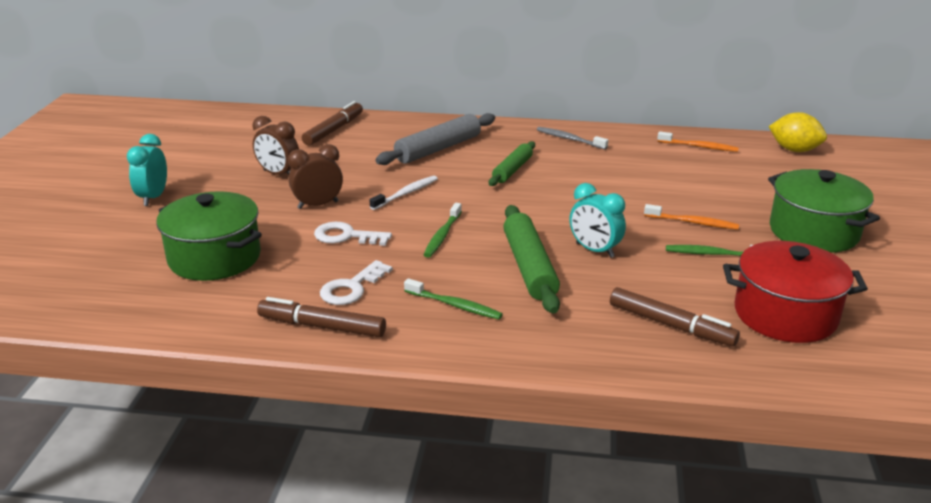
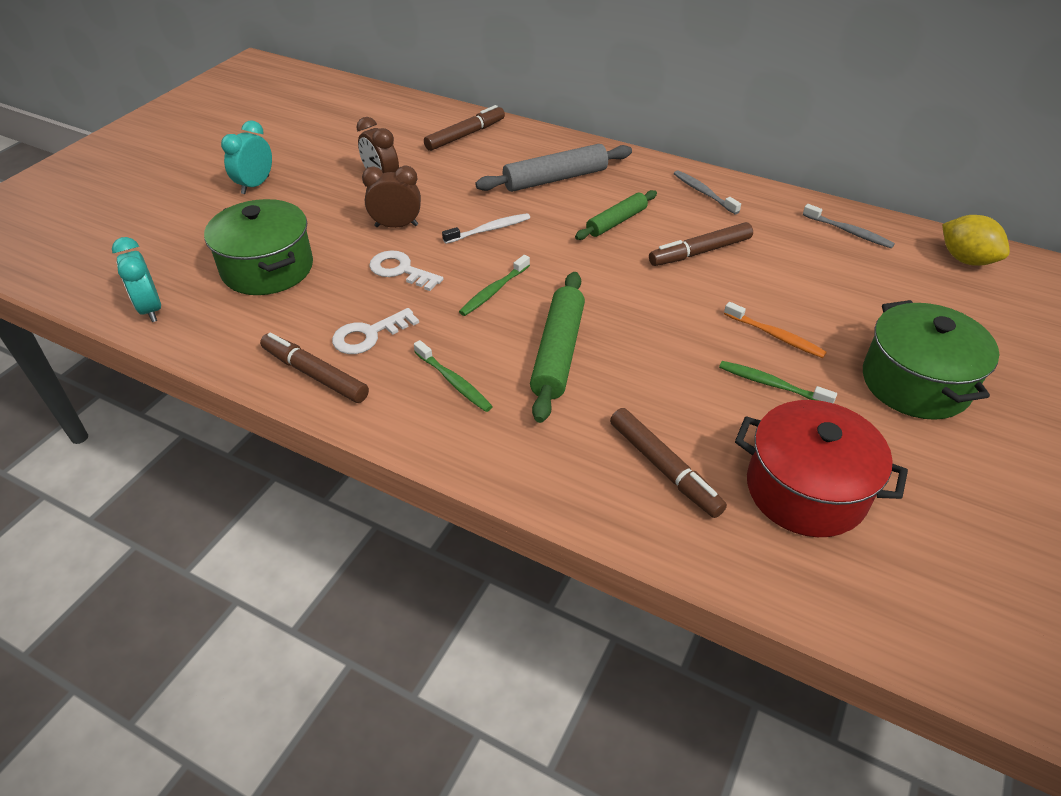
camera: 20 degrees right, 15 degrees up
(594, 250) = (641, 347): turquoise clock -> turquoise clock (150, 309)
(595, 179) = (700, 252): none -> brown marker
(699, 147) = (848, 232): orange toothbrush -> grey toothbrush

